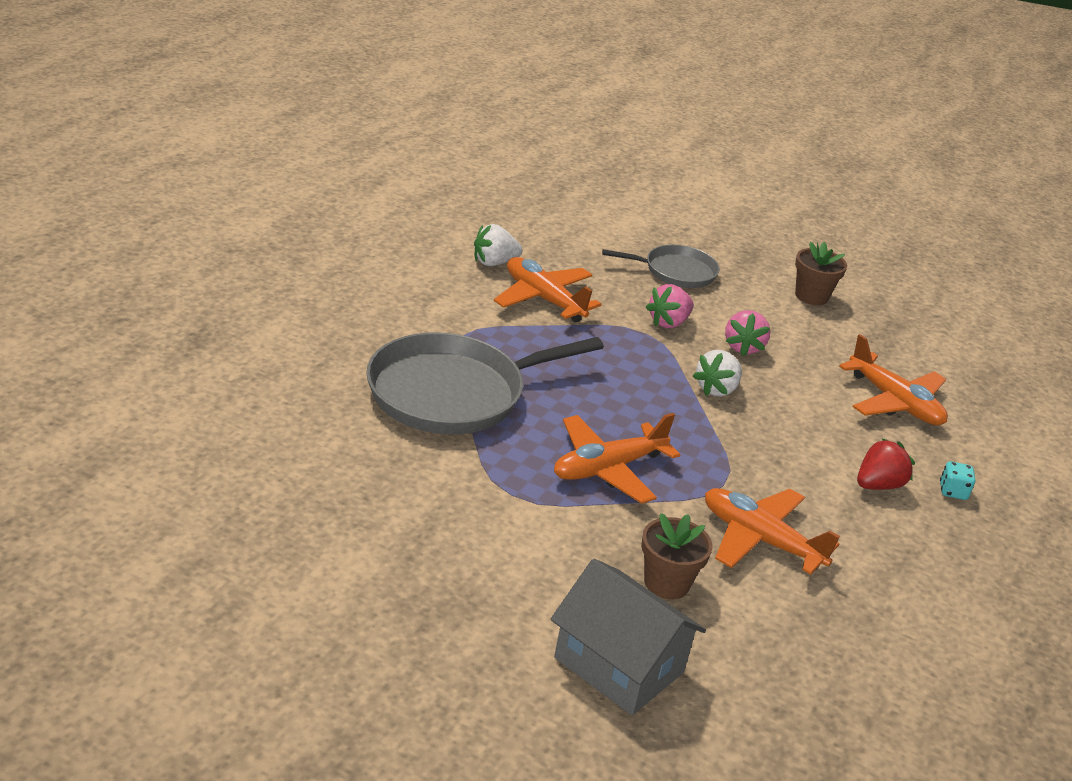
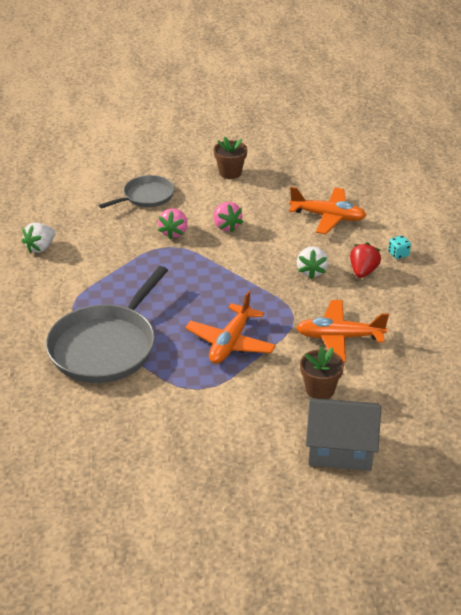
camera: 30 degrees left, 5 degrees up
(544, 299) = (93, 256): orange plane -> none
(716, 389) = (237, 261): white strawberry -> white strawberry (311, 271)

